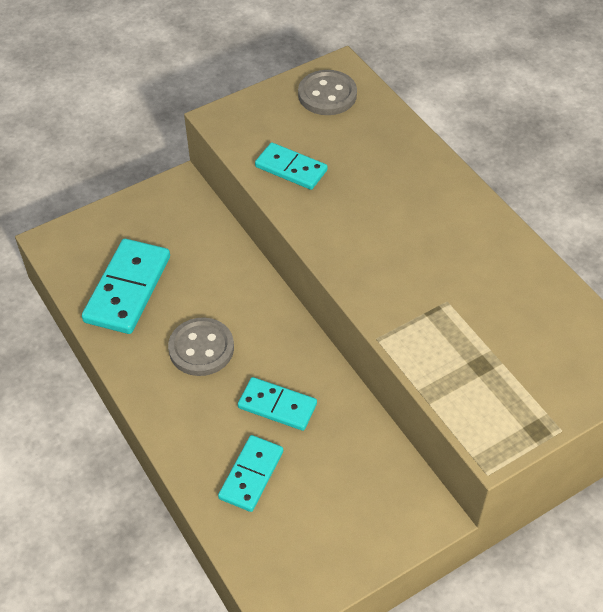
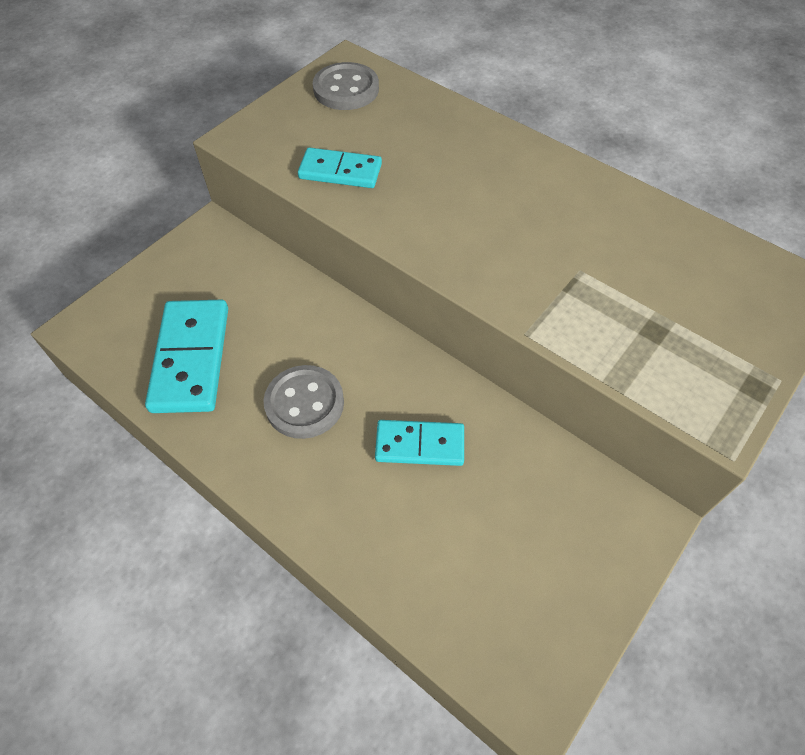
camera: 20 degrees left, 5 degrees up
(251, 475) = (425, 540): turquoise domino -> none

